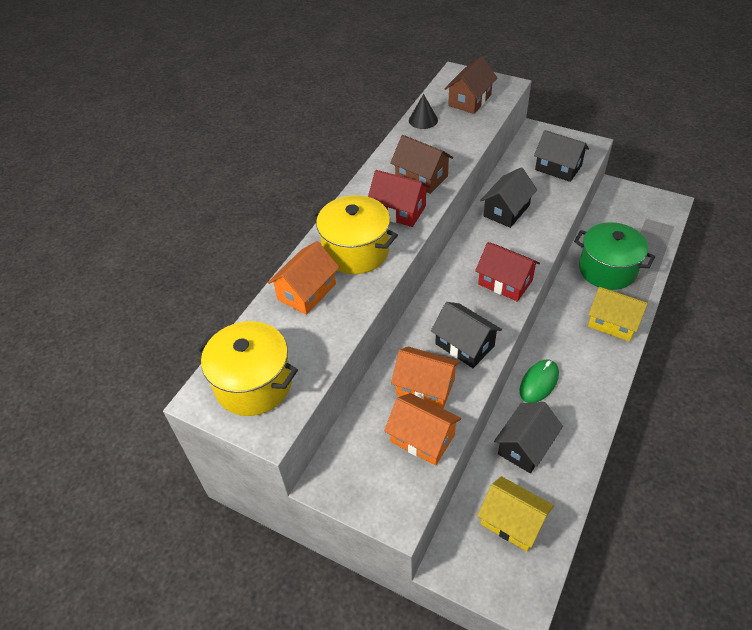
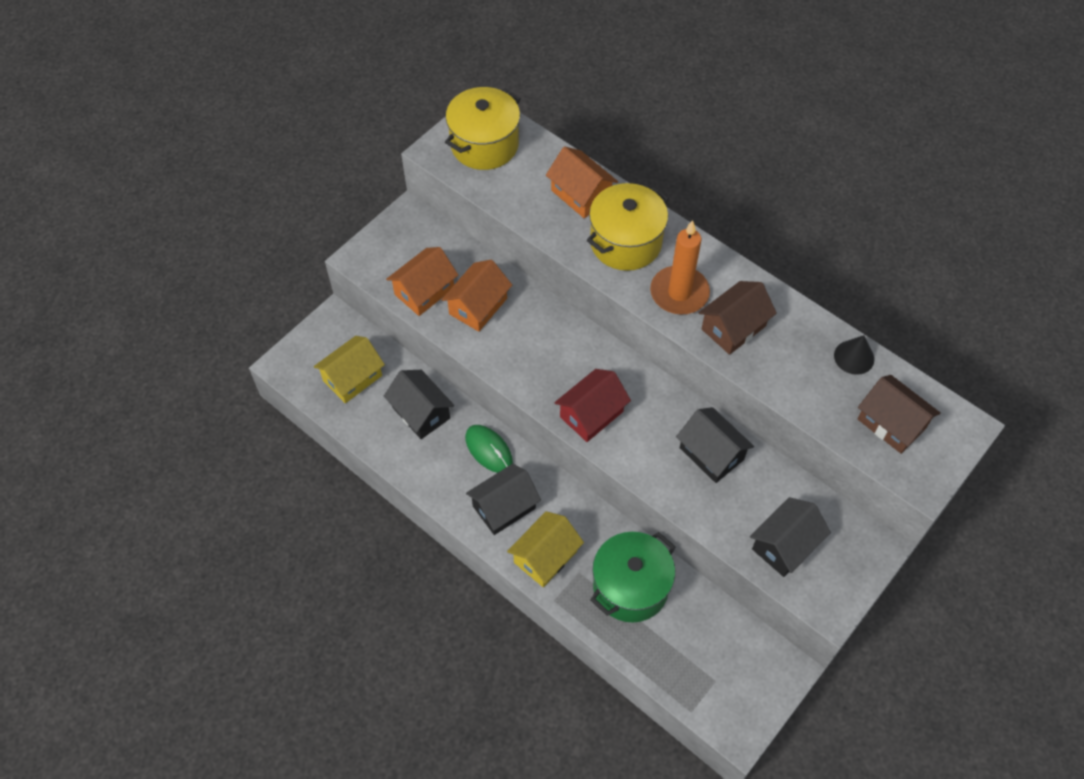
camera: 100 degrees right, 10 degrees up
(399, 211) = (679, 293): red house -> orange candle
(464, 345) = (517, 351): black house -> black house (504, 507)

